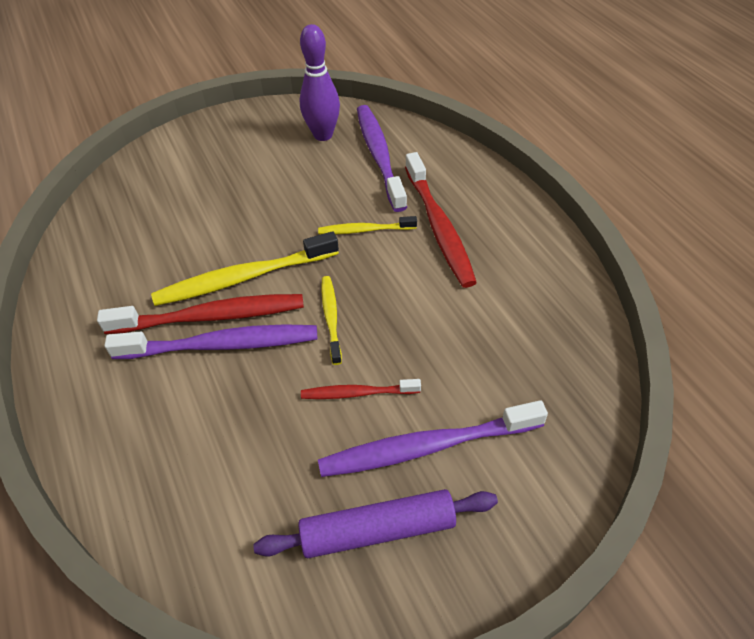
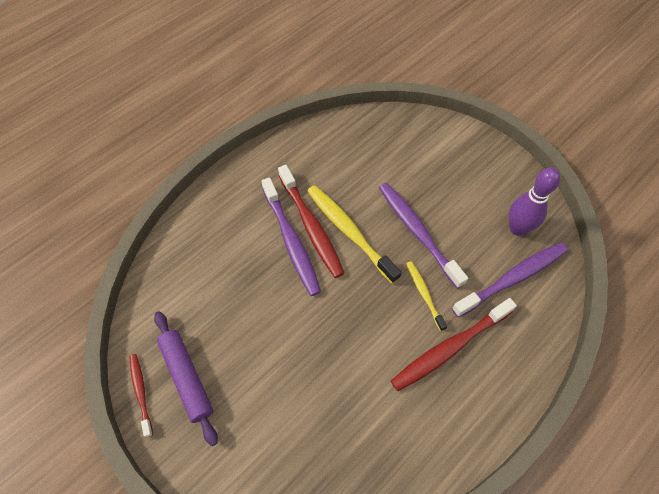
camera: 70 degrees right, 10 degrees up
(331, 318) = (333, 299): yellow toothbrush -> none
(357, 393) = (278, 336): red toothbrush -> red toothbrush (141, 392)
(426, 446) = (249, 391): purple toothbrush -> purple toothbrush (417, 232)

